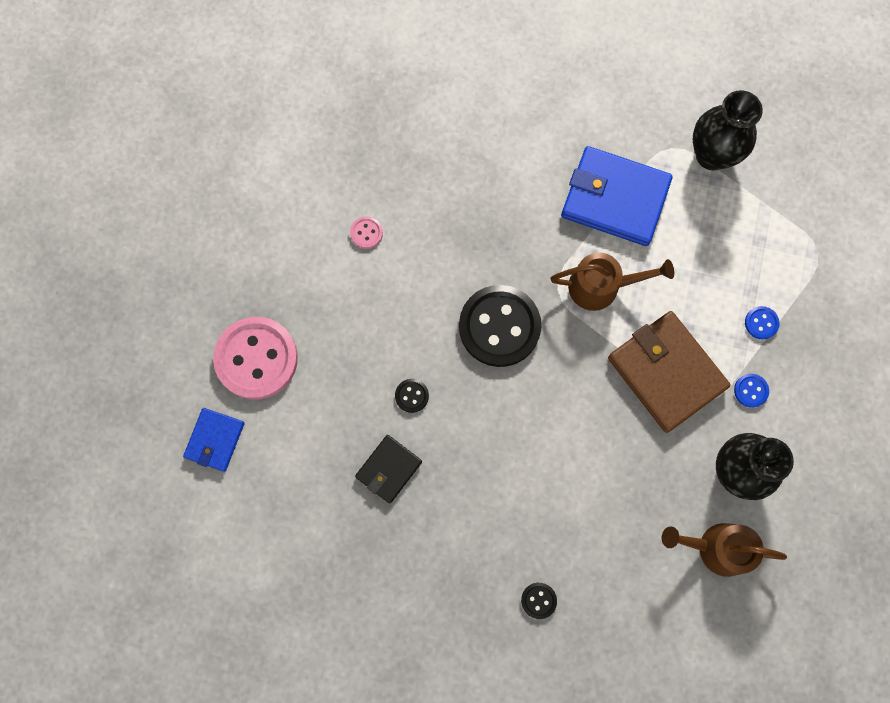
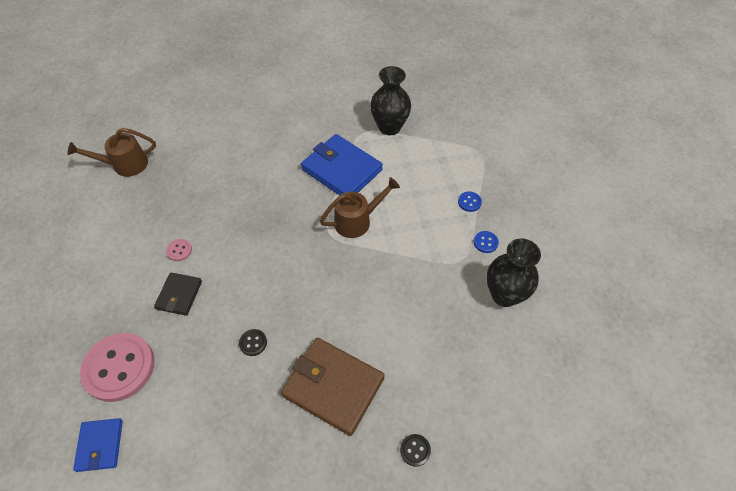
camera: 25 degrees left, 20 degrees down
(388, 469) = (255, 404): black wallet -> black wallet (179, 295)
(499, 327) = (299, 271): black button -> none
(615, 198) = (342, 170): blue wallet -> blue wallet turned 45 degrees clockwise
(666, 372) = (426, 254): brown wallet -> brown wallet (333, 387)
(716, 548) = (520, 351): brown watering can -> brown watering can (124, 165)

